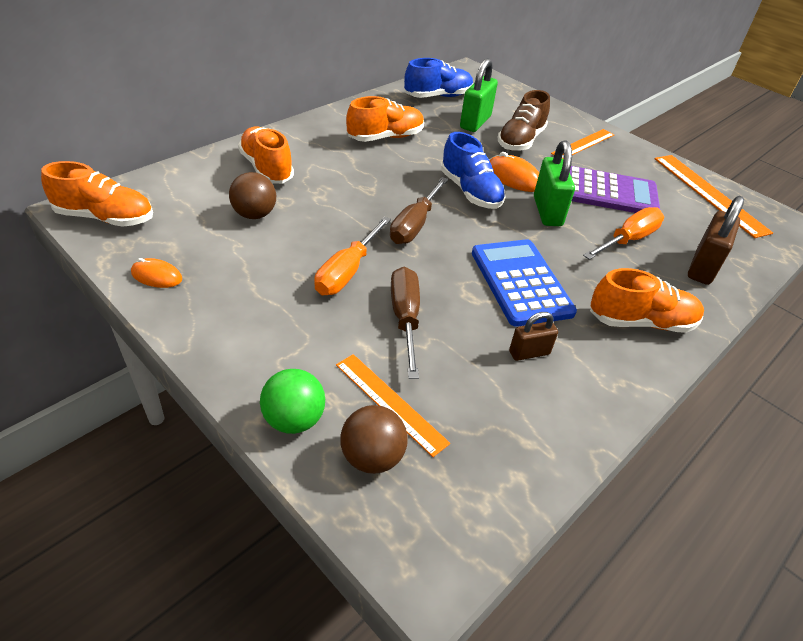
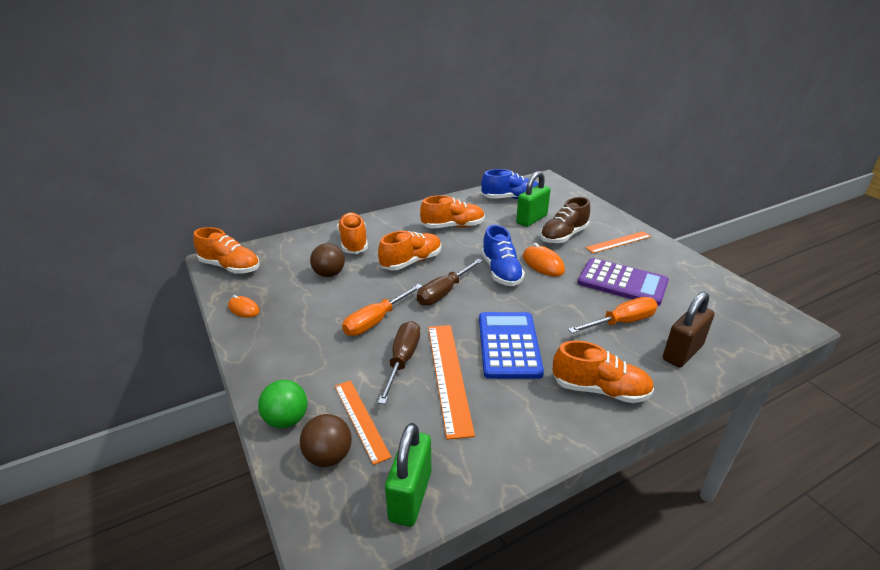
camera: 20 degrees right, 10 degrees down
(355, 188) = (411, 262): none -> orange shoe
(529, 353) = (489, 400): brown padlock -> none
(547, 211) = (559, 292): green padlock -> green padlock (410, 496)
(709, 194) = (720, 292): orange ruler -> orange ruler (449, 376)

